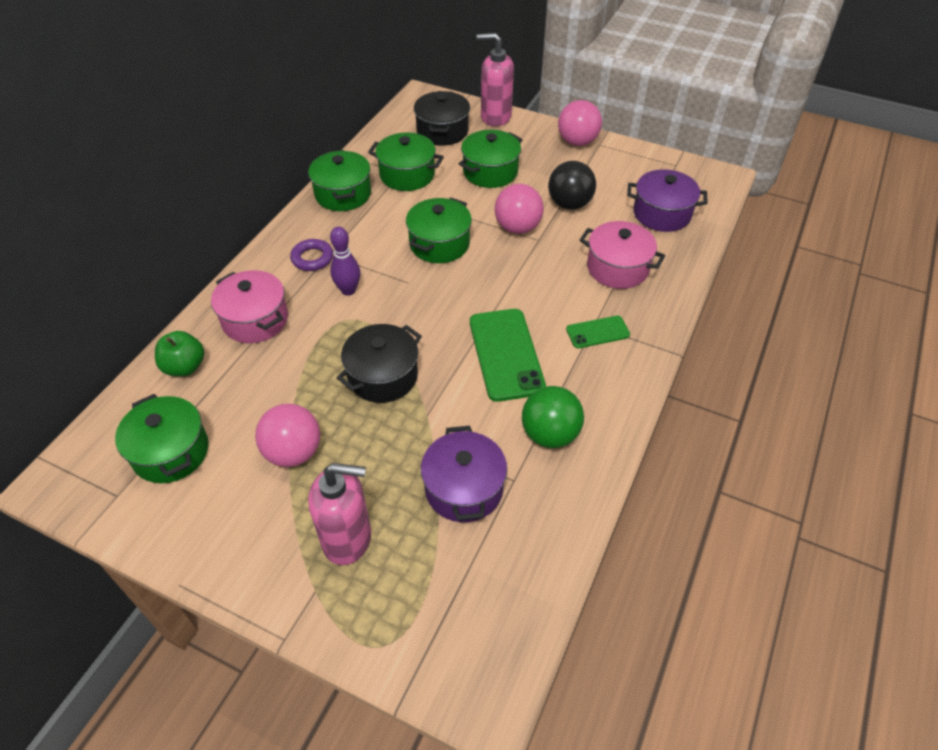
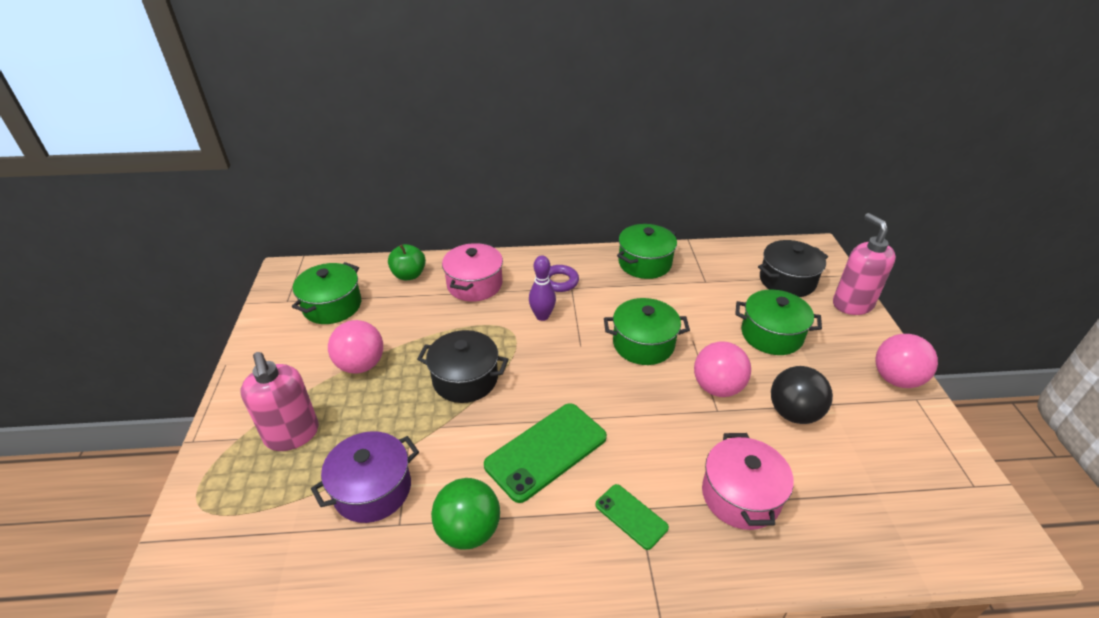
camera: 60 degrees right, 10 degrees down
(407, 175) = (706, 286): green pot -> none
(662, 214) = (871, 505): purple pot -> none

